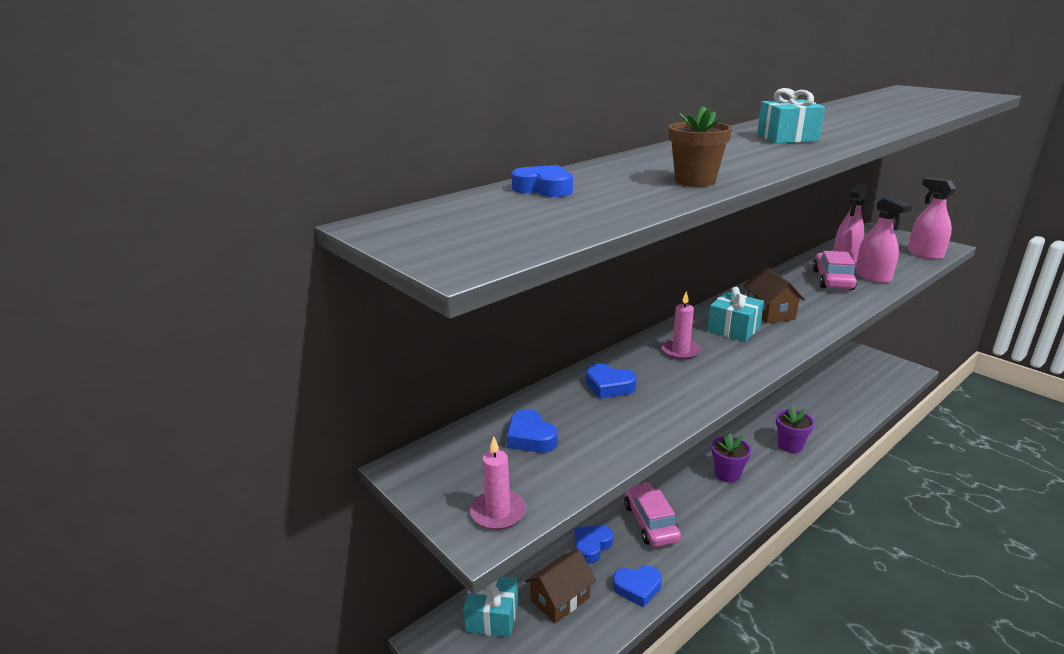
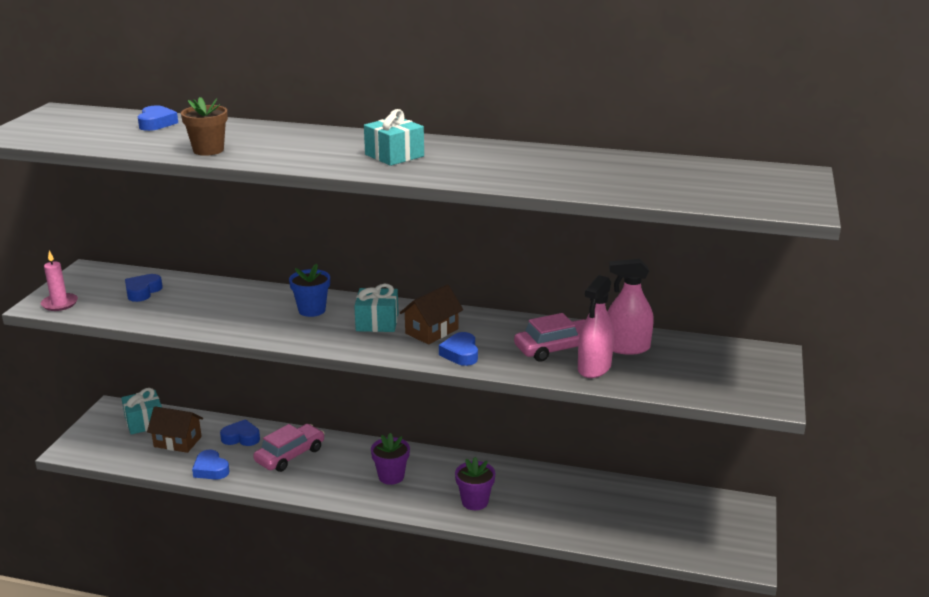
camera: 55 degrees right, 0 degrees up
(609, 386) = (230, 298): blue heart -> blue heart (460, 353)
(680, 351) = (312, 310): pink candle -> blue flower pot
(925, 254) = (719, 391): pink spray bottle -> none

